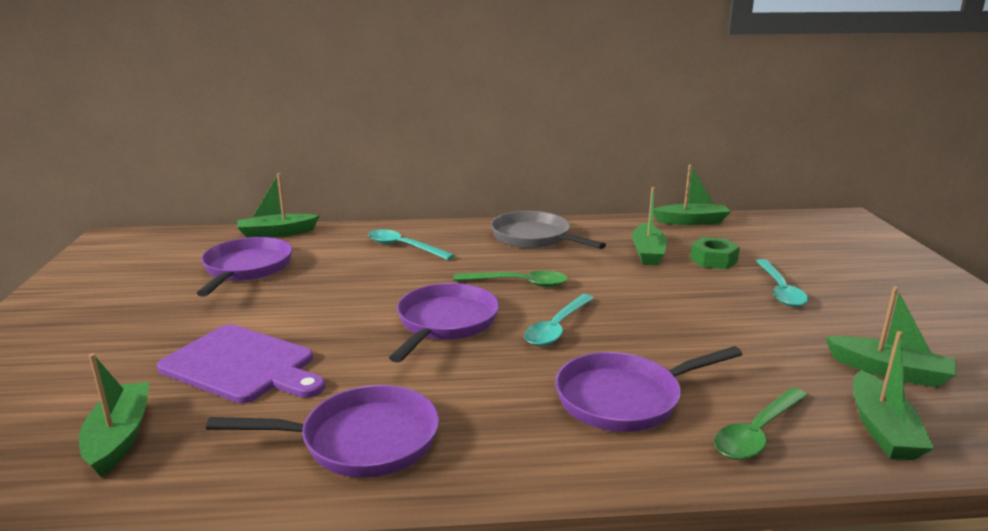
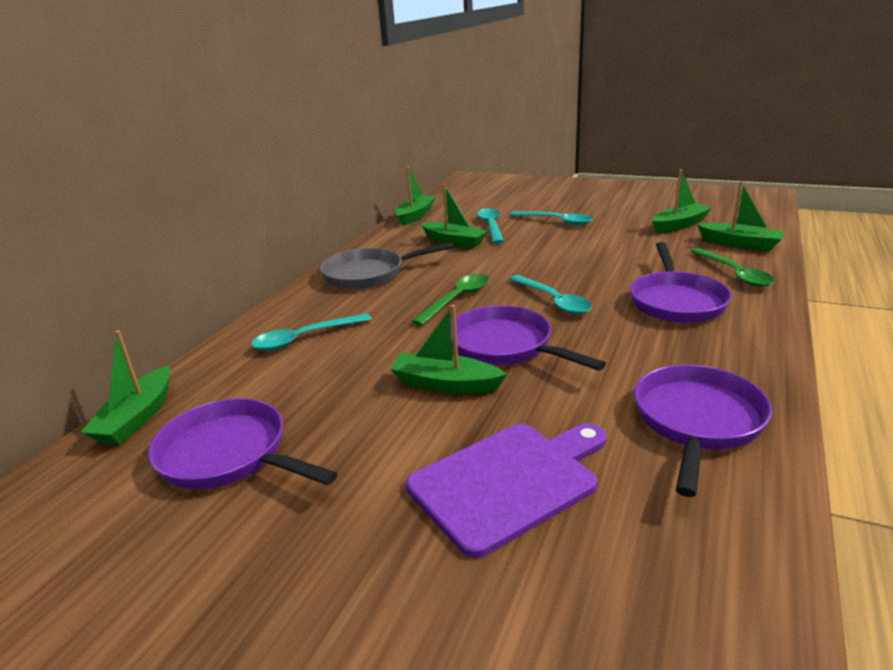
camera: 60 degrees left, 5 degrees up
(119, 437) = (633, 599): green boat -> green boat (445, 384)
(713, 260) = (491, 226): green nut -> turquoise spoon

